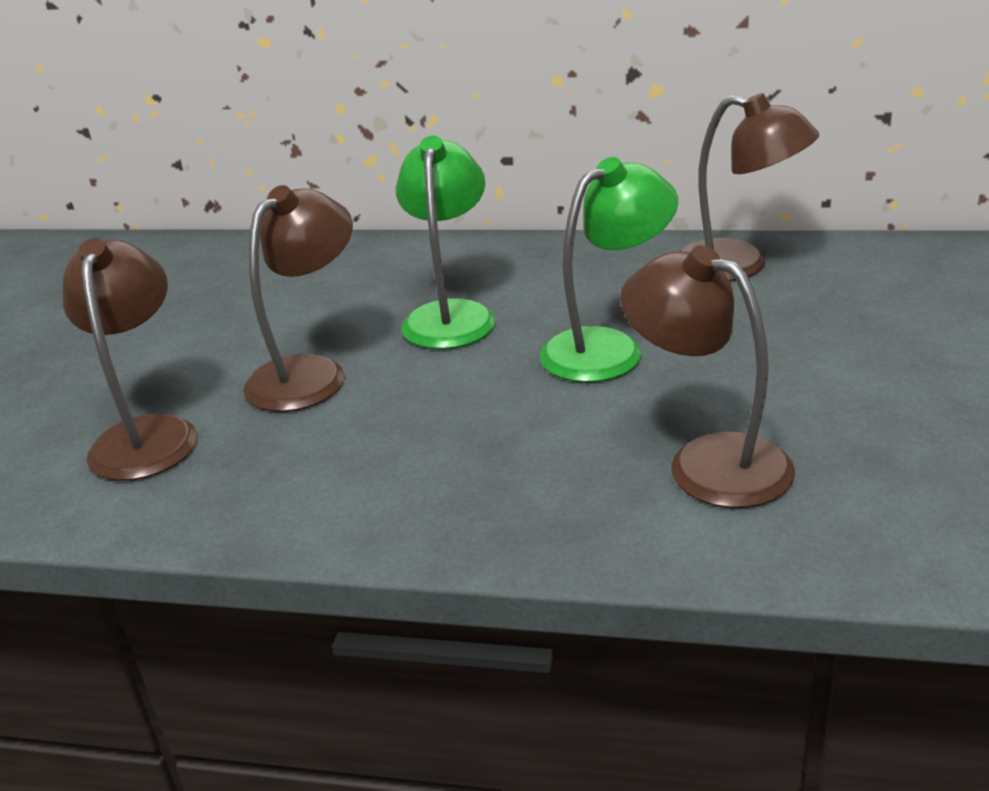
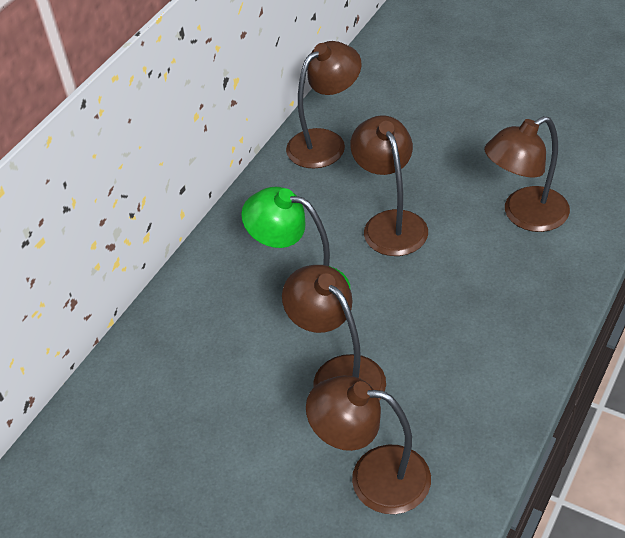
camera: 70 degrees left, 15 degrees up
(608, 348) = (390, 223): green lamp -> brown lamp

